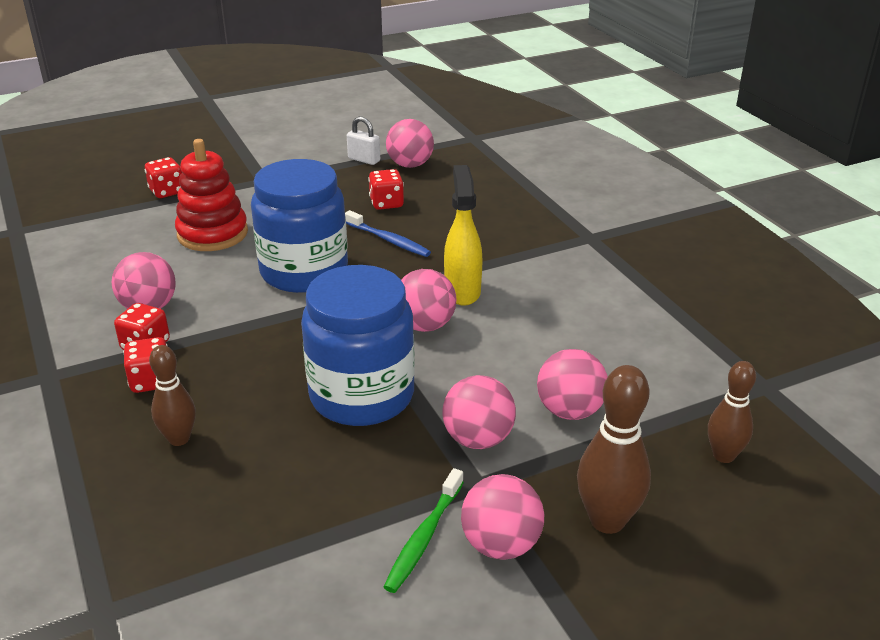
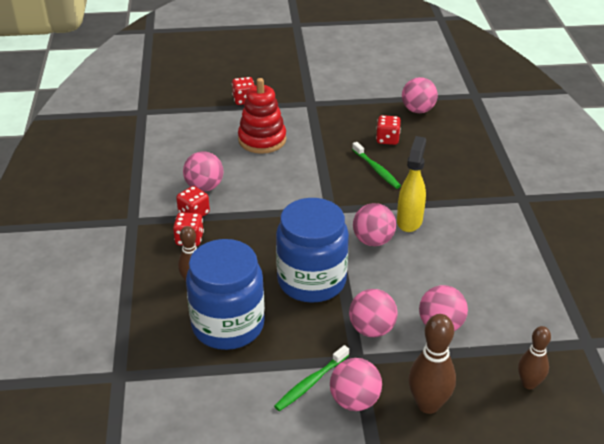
camera: 20 degrees right, 5 degrees up
(304, 271) = (310, 182): blue jar -> blue jar (228, 325)
(364, 160) = (386, 99): white padlock -> none
(388, 240) = (376, 169): blue toothbrush -> green toothbrush

